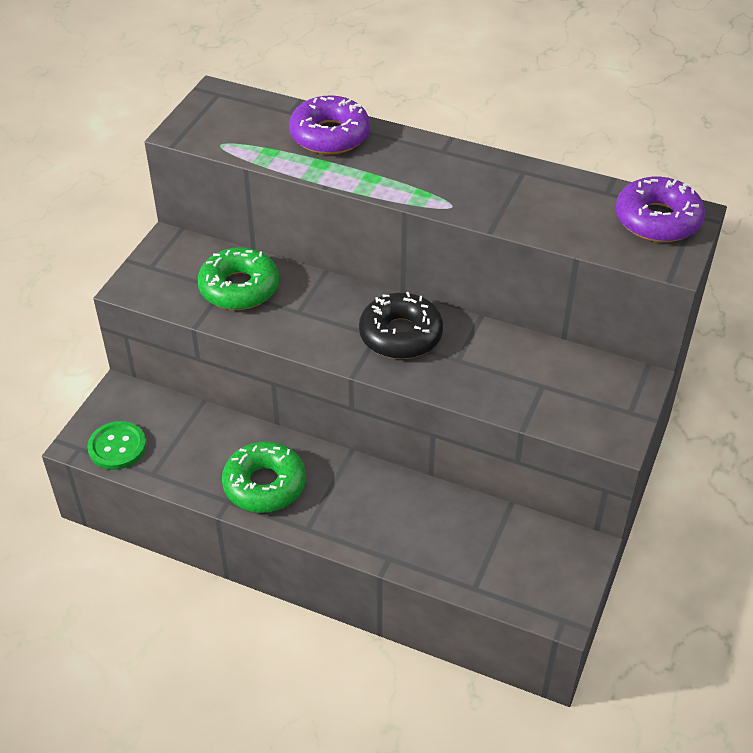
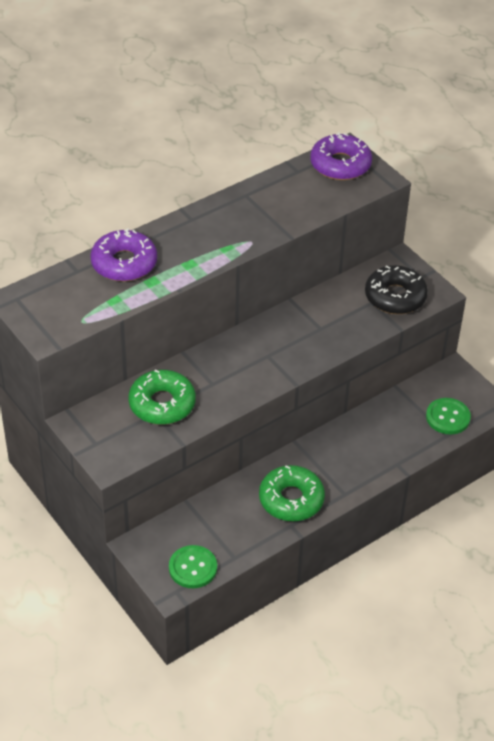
camera: 60 degrees left, 0 degrees up
(400, 335) = (277, 344): black donut -> black donut (395, 297)
(504, 576) = (448, 417): none -> green button

